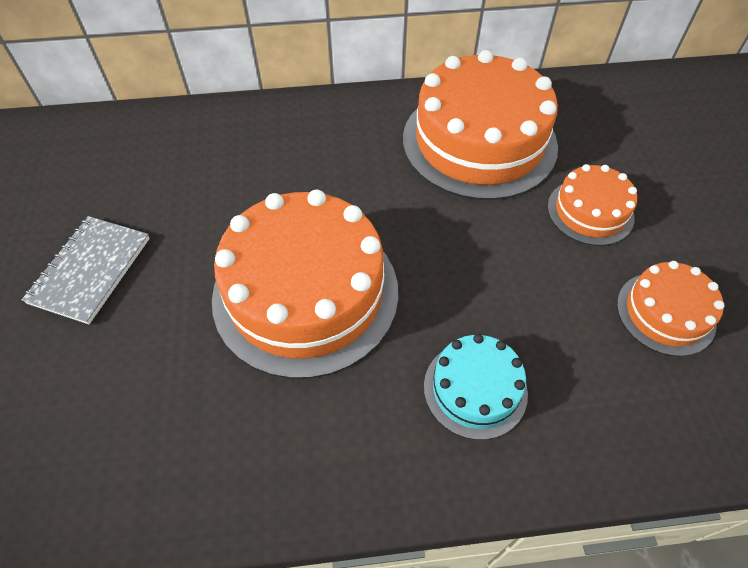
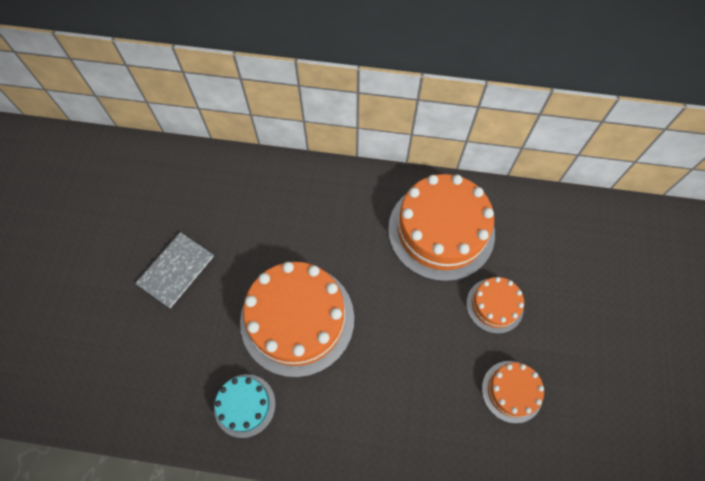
camera: 15 degrees right, 10 degrees up
(475, 389) = (377, 409): turquoise cake -> turquoise cake (244, 405)

